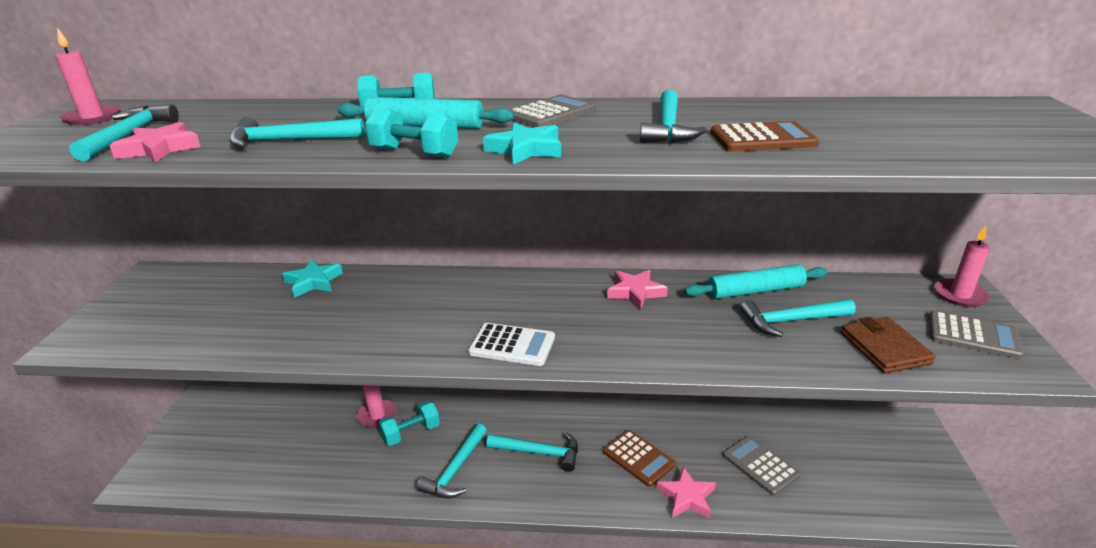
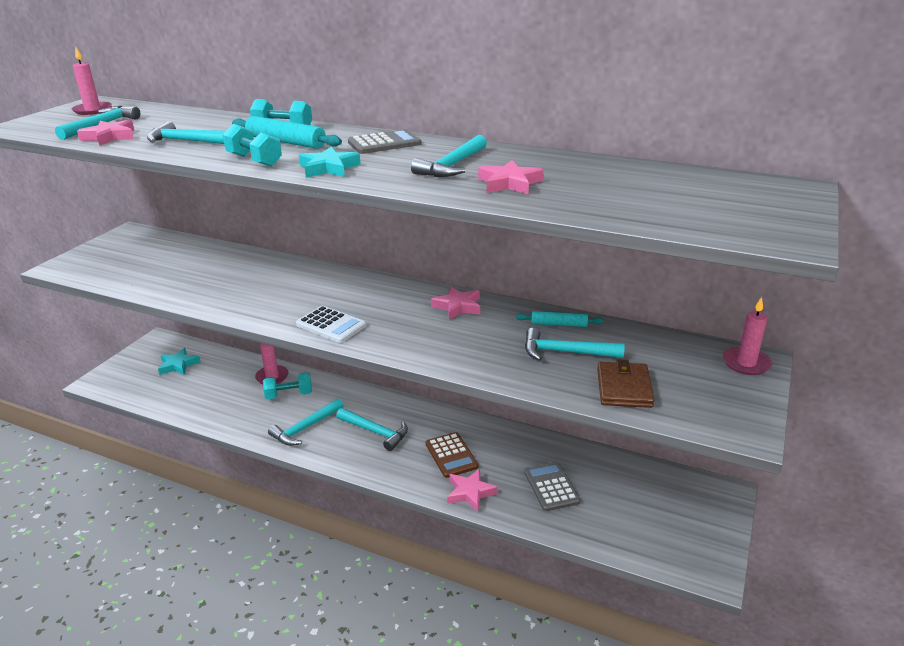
camera: 20 degrees right, 0 degrees up
(313, 282) = (229, 256): turquoise star -> turquoise star (178, 365)
(755, 291) = (559, 324): turquoise rolling pin -> turquoise rolling pin, size x0.64
(762, 139) = (509, 183): brown calculator -> pink star
(973, 335) = (718, 396): grey calculator -> none

